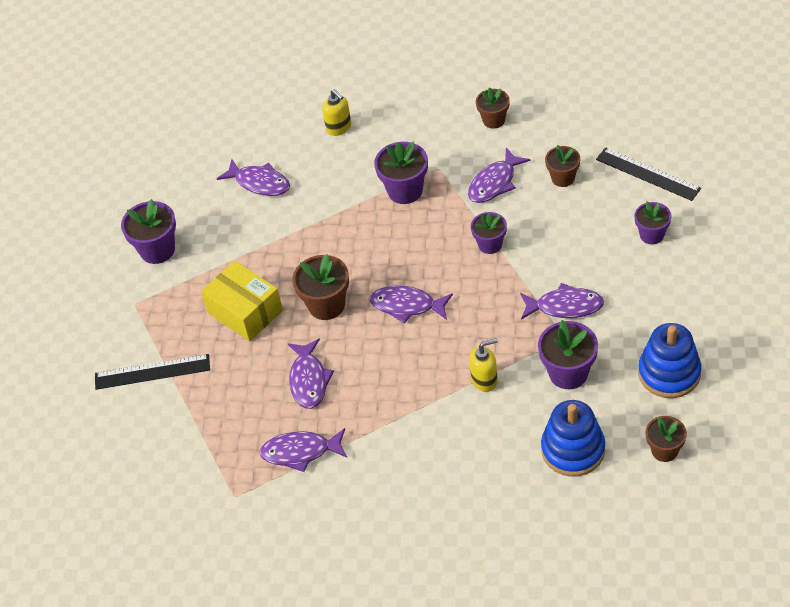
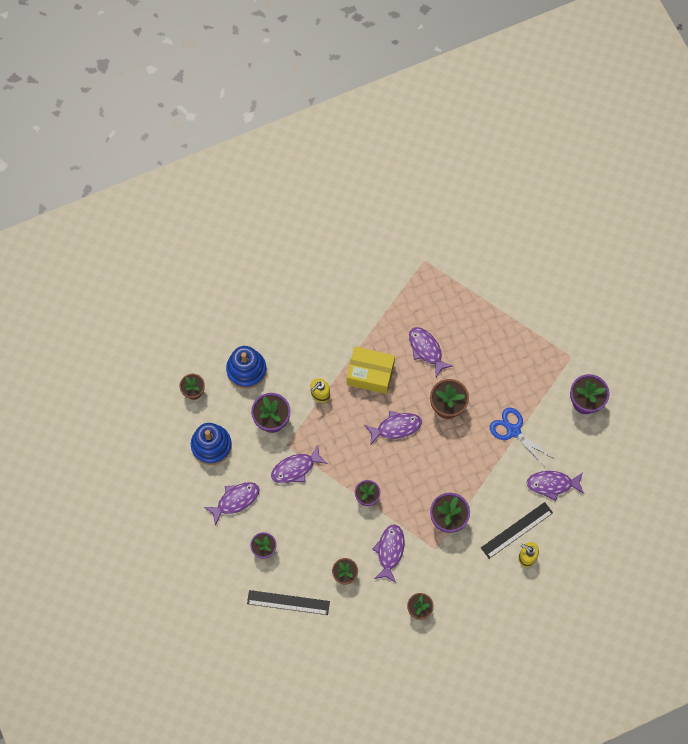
camera: 145 degrees right, 20 degrees up
(152, 371) = (526, 315): black ruler -> black ruler (517, 530)
(245, 312) = (496, 380): yellow box -> yellow box (370, 374)
(264, 250) = (513, 431): none -> blue scissors
(300, 452) = (403, 302): purple fish -> purple fish (235, 500)

